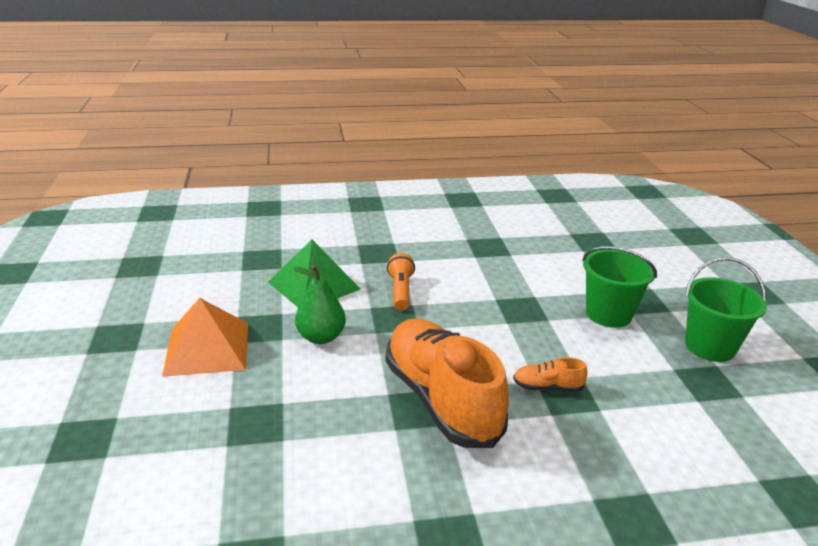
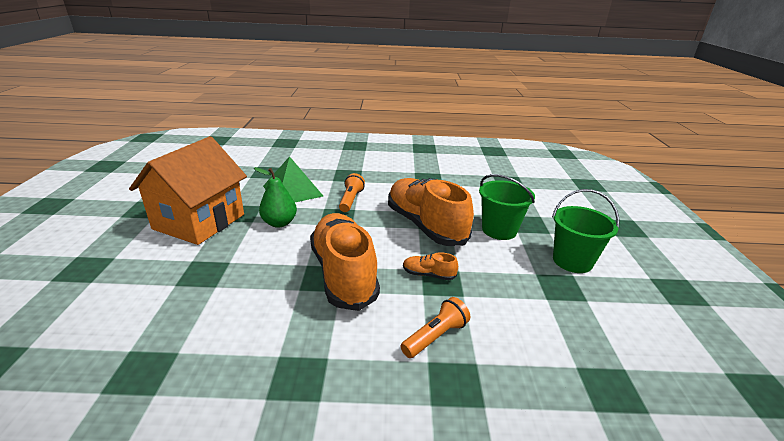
camera: 10 degrees right, 0 degrees up
(207, 348) = (199, 222): orange pyramid -> orange house
(514, 318) = (425, 225): none -> orange shoe
(589, 467) = (435, 336): none -> orange flashlight

